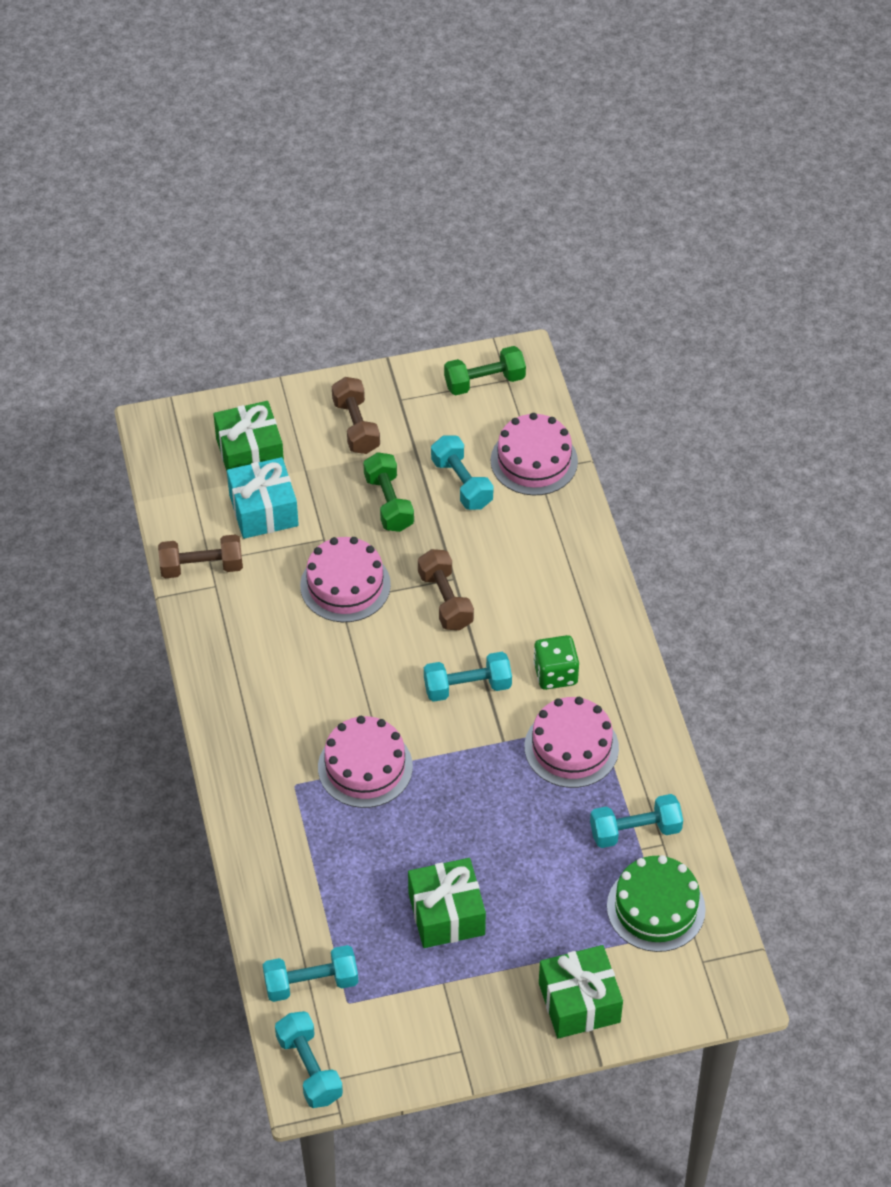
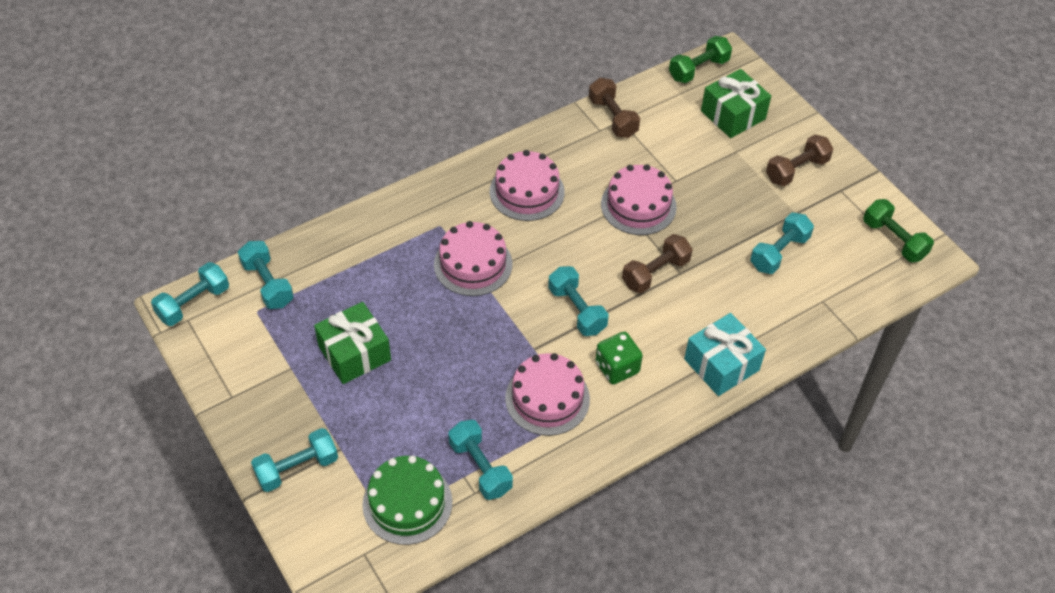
camera: 70 degrees right, 0 degrees up
(264, 510) = (684, 138): turquoise gift -> turquoise gift (721, 365)
(388, 503) = (732, 210): green dumbbell -> green dumbbell (698, 69)
(534, 461) = (831, 295): pink cake -> pink cake (527, 192)
(579, 1002) = (297, 468): green gift -> turquoise dumbbell

